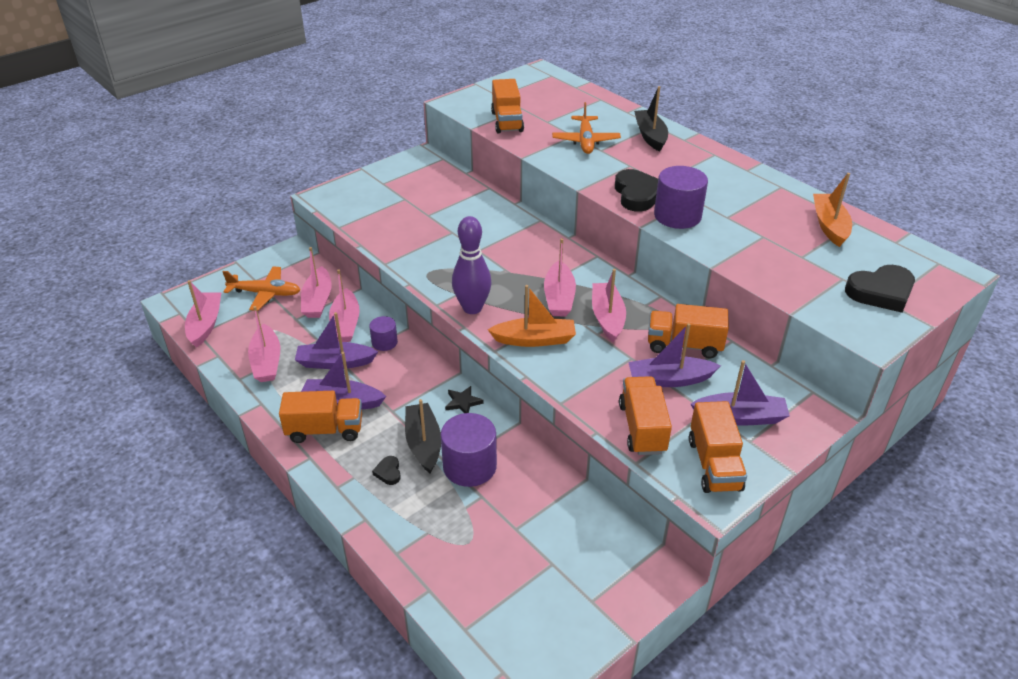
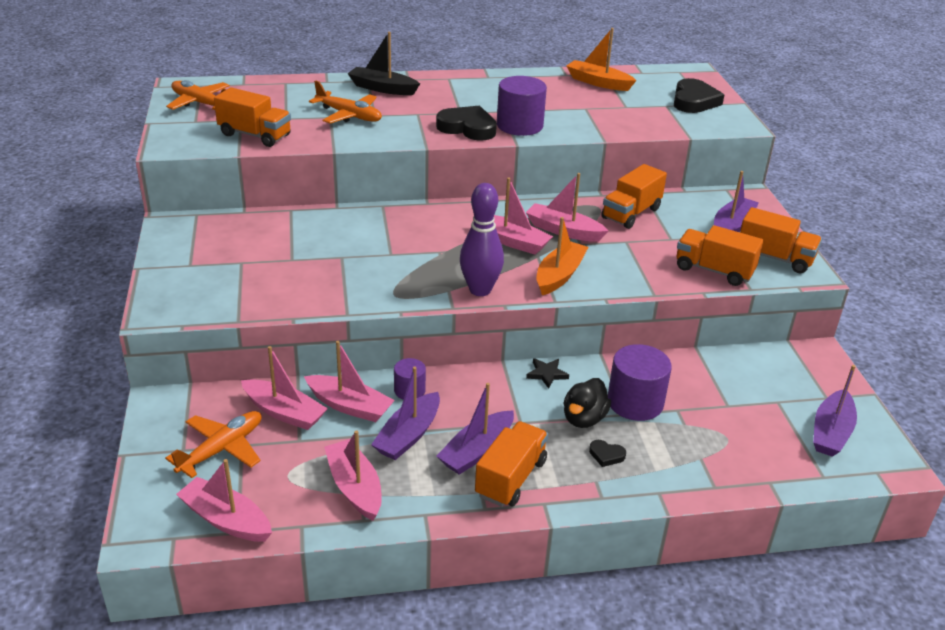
camera: 60 degrees left, 5 degrees down
(267, 361) = (355, 487): pink boat -> pink boat turned 135 degrees counterclockwise
(423, 443) = (584, 419): black boat -> black duck
(525, 86) = (200, 103): none -> orange plane
(669, 379) = (667, 236): purple boat -> purple boat (831, 432)

